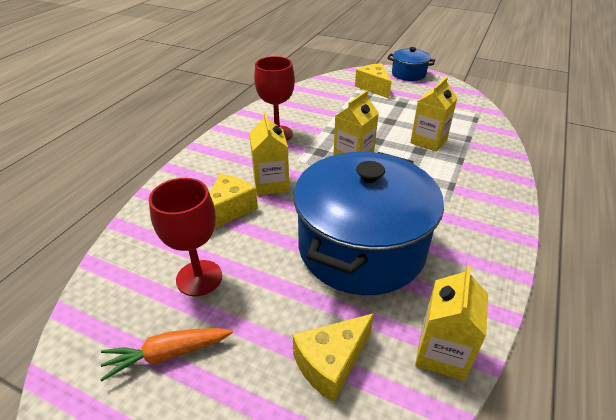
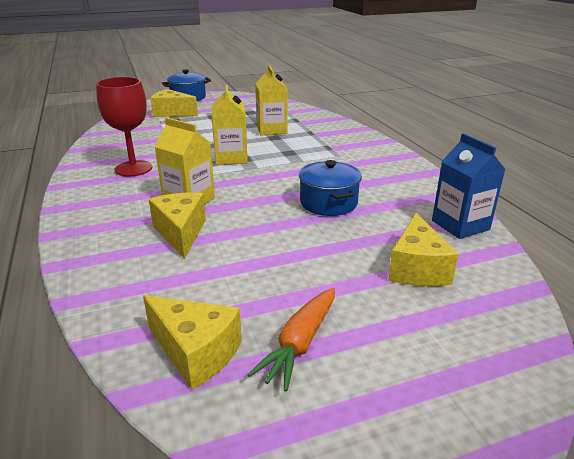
camera: 45 degrees left, 10 degrees down
(117, 310) = (196, 352): none -> yellow cheese
(199, 278) = (236, 286): red goblet -> none
(361, 247) = (328, 203): blue pot -> blue pot, size x0.46
(442, 353) = (460, 225): yellow carton -> blue carton

